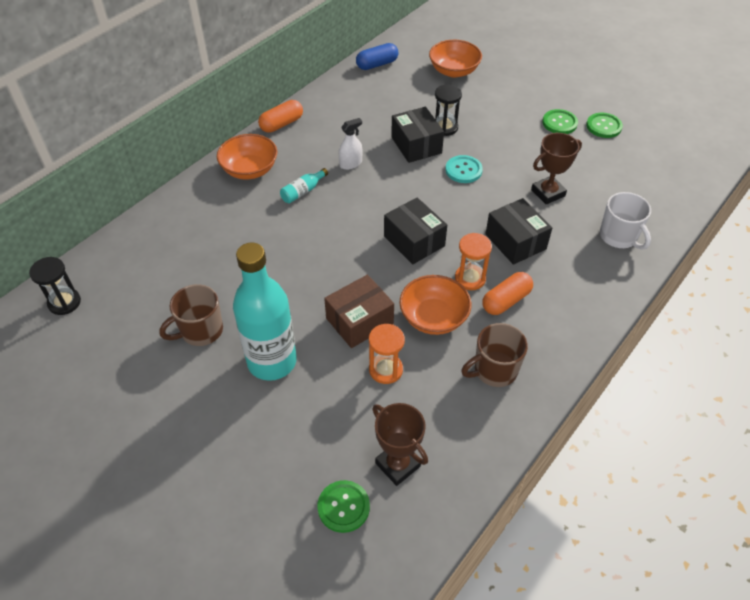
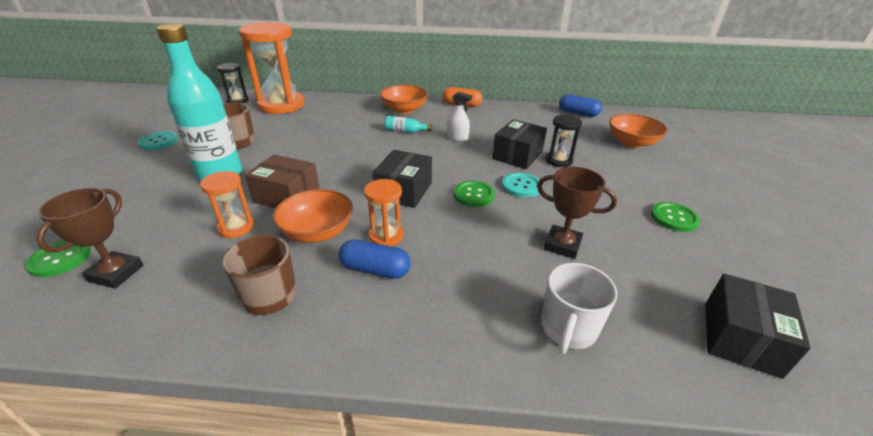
camera: 55 degrees right, 15 degrees down
(128, 265) = (281, 105): none -> orange hourglass
(129, 405) = (158, 142): none -> turquoise button
(506, 301) = (375, 270): orange capsule -> blue capsule
(515, 241) = (466, 247): black box -> black box (740, 338)
(603, 126) = (725, 250): green button -> green button (474, 195)

